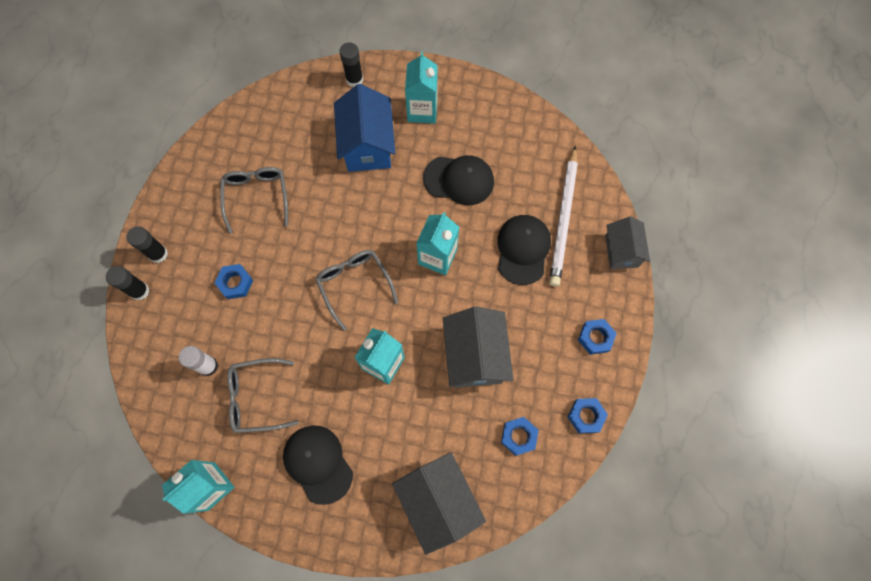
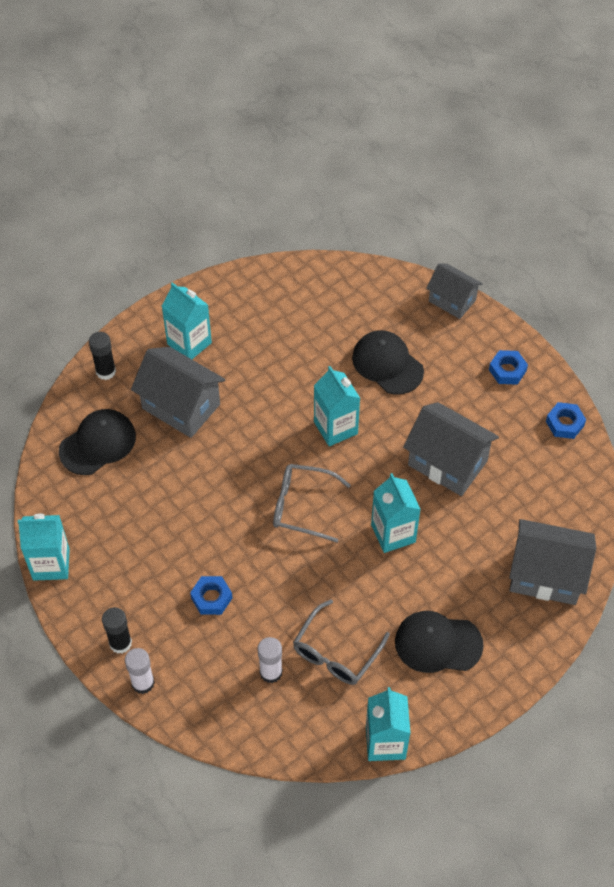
camera: 50 degrees left, 15 degrees down
(139, 291) = (143, 683): black glue stick -> white glue stick
(183, 166) = (51, 564): none -> turquoise carton
(257, 197) = (144, 525): grey glasses -> none
(367, 145) = (181, 406): blue house -> grey house
(459, 180) = (281, 363): black cap -> black cap (98, 443)
(518, 436) = (541, 481): blue nut -> none
(564, 218) = (387, 317): white pencil -> none

